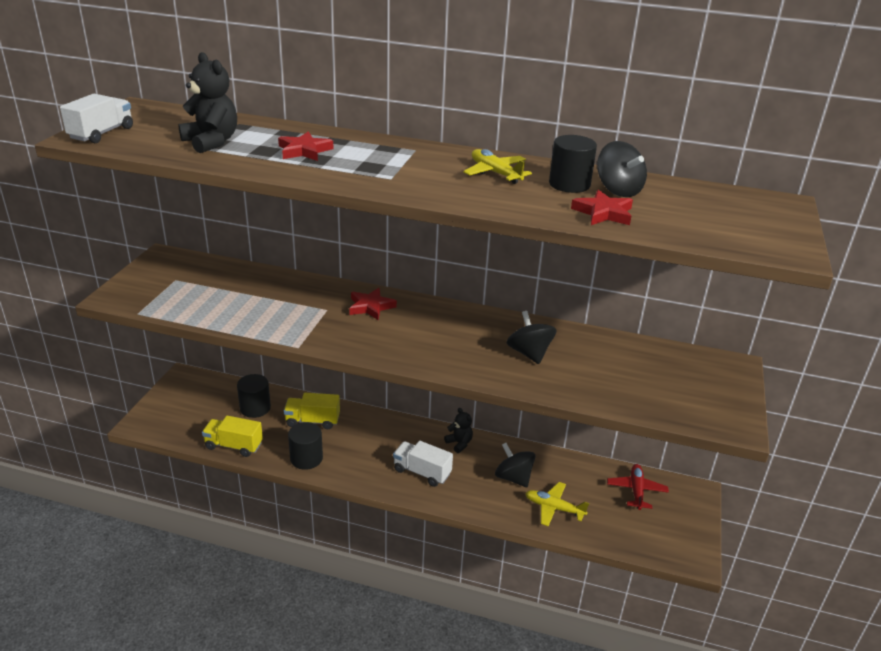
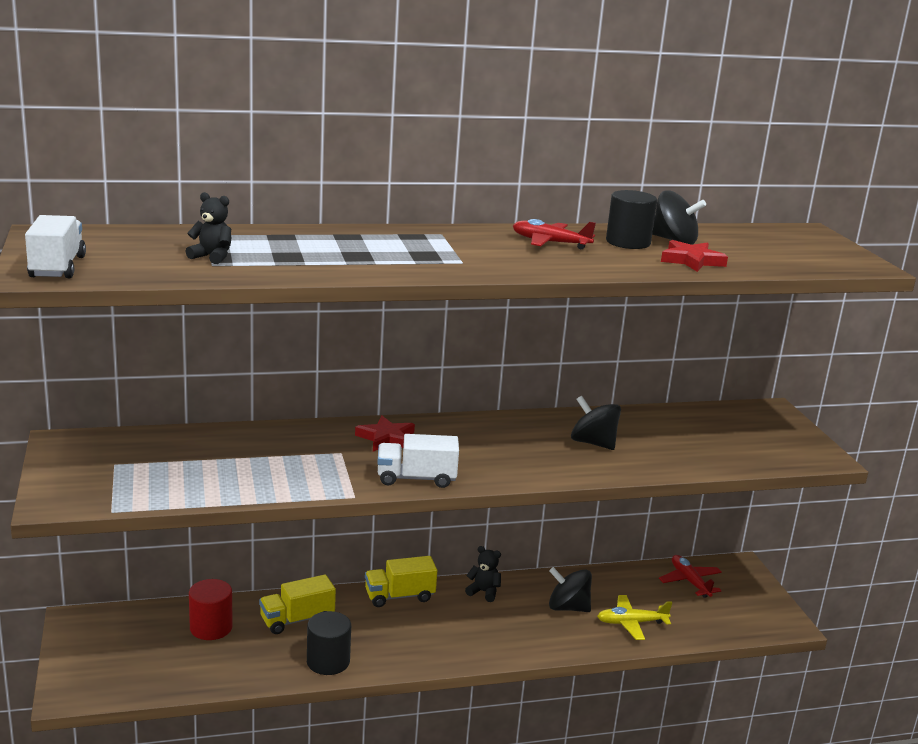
camera: 30 degrees left, 10 degrees down
(211, 142) = (212, 257): black teddy bear -> black teddy bear, size x0.58
(234, 446) = (224, 677): yellow truck -> yellow truck (399, 596)
(255, 408) = (211, 628): black cylinder -> red cylinder
(304, 151) = (331, 250): red star -> none
(422, 472) = (471, 633): white truck -> white truck (416, 478)
(495, 173) = (550, 243): yellow plane -> red plane

